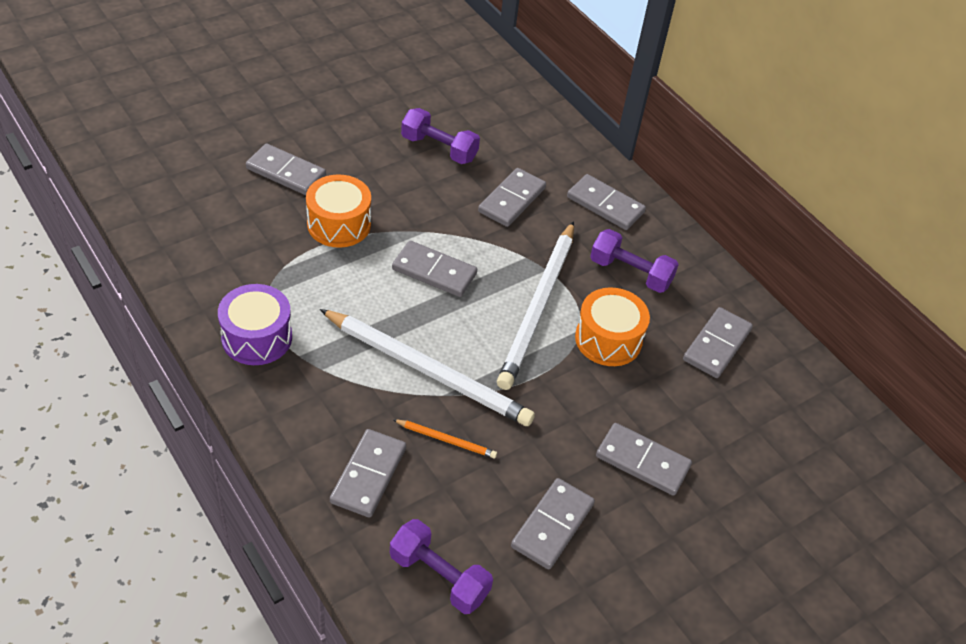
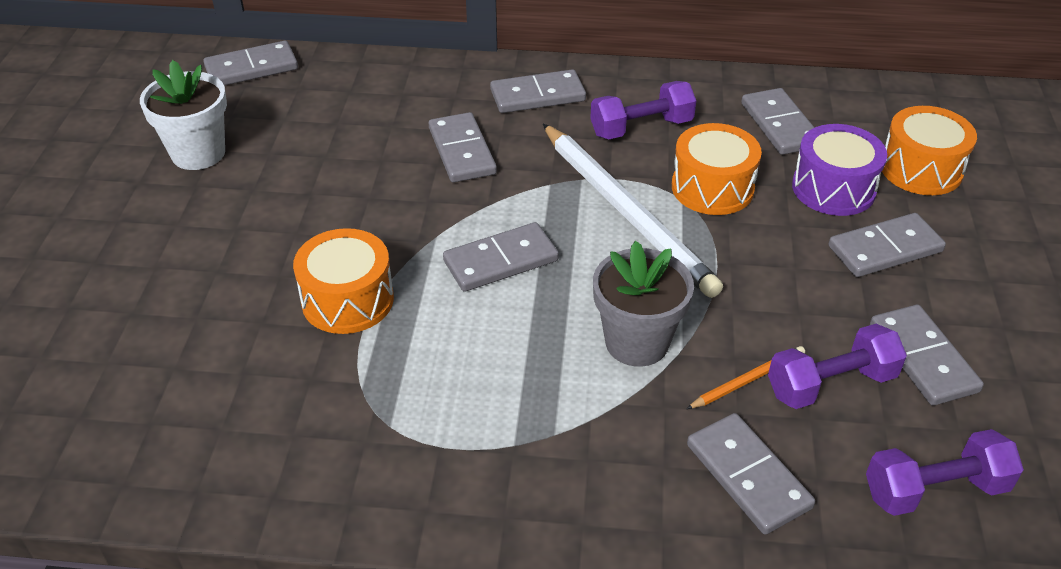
camera: 45 degrees left, 5 degrees down
(257, 337) = (448, 471): purple drum -> purple drum (833, 188)
(286, 172) = (213, 302): grey domino -> grey domino (251, 68)
(389, 92) = (198, 153): none -> white flower pot
(427, 370) = (637, 342): white pencil -> grey flower pot
(439, 148) = (329, 162): purple dumbbell -> purple dumbbell (831, 384)
(756, 448) = (921, 169): none -> orange drum

